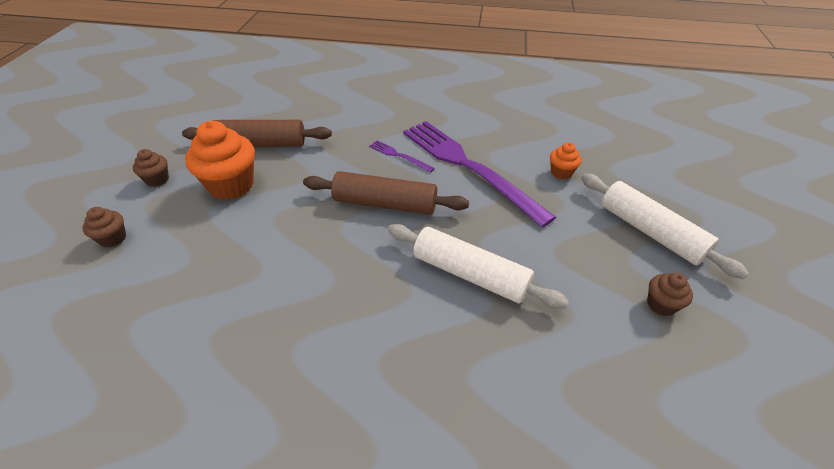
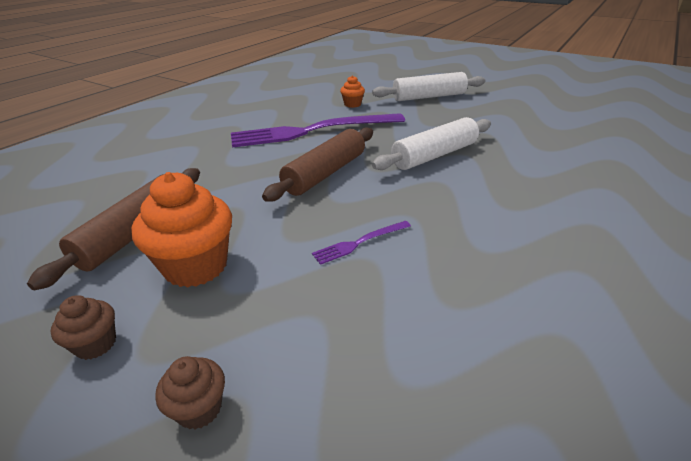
camera: 65 degrees left, 10 degrees down
(399, 156) = (264, 155): purple fork -> purple fork (360, 242)
(661, 305) = (488, 109): brown cupcake -> none

